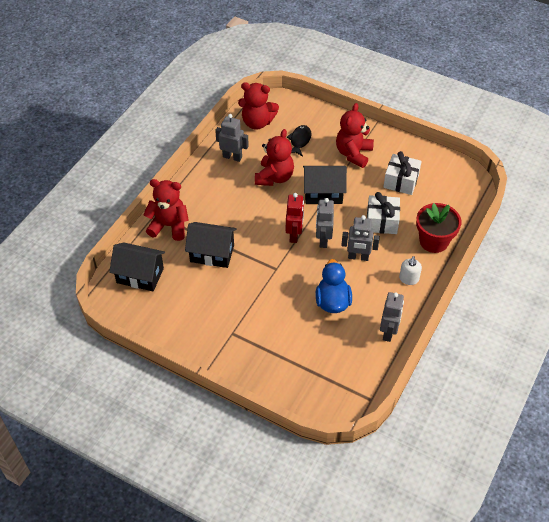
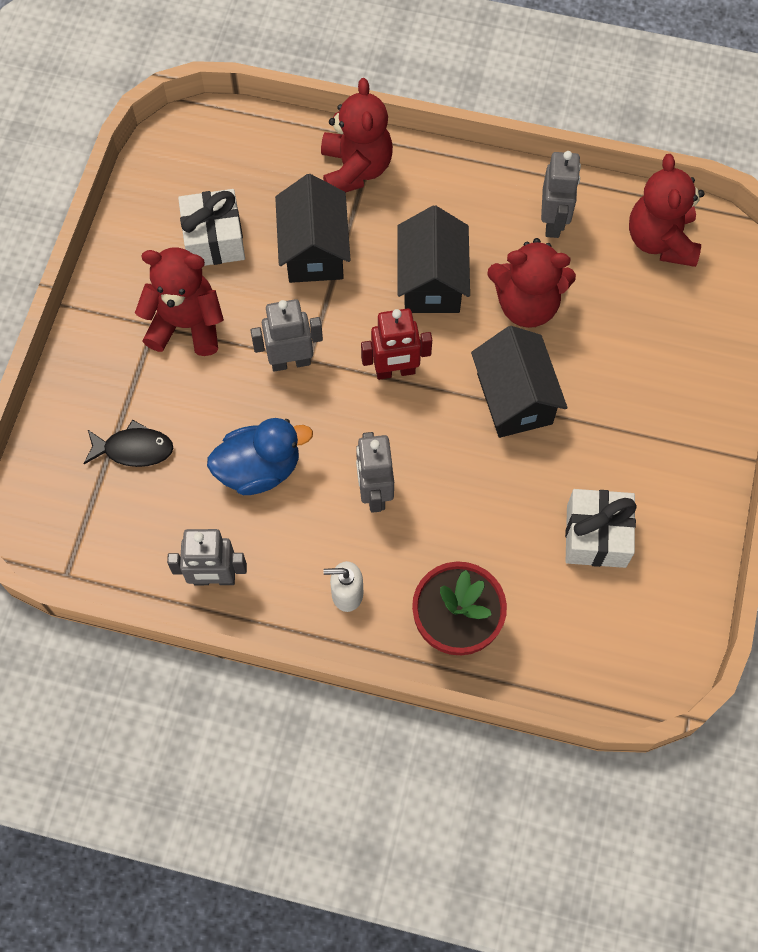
camera: 75 degrees right, 15 degrees up
(140, 275) = (237, 158): black house -> black house (431, 281)
(299, 140) = (639, 326): black fish -> black fish (134, 449)
(323, 240) = (398, 423): grey robot -> grey robot (290, 361)
(353, 154) = (640, 431): red teddy bear -> red teddy bear (186, 325)
(382, 221) = (476, 518): white gift -> white gift (214, 239)

